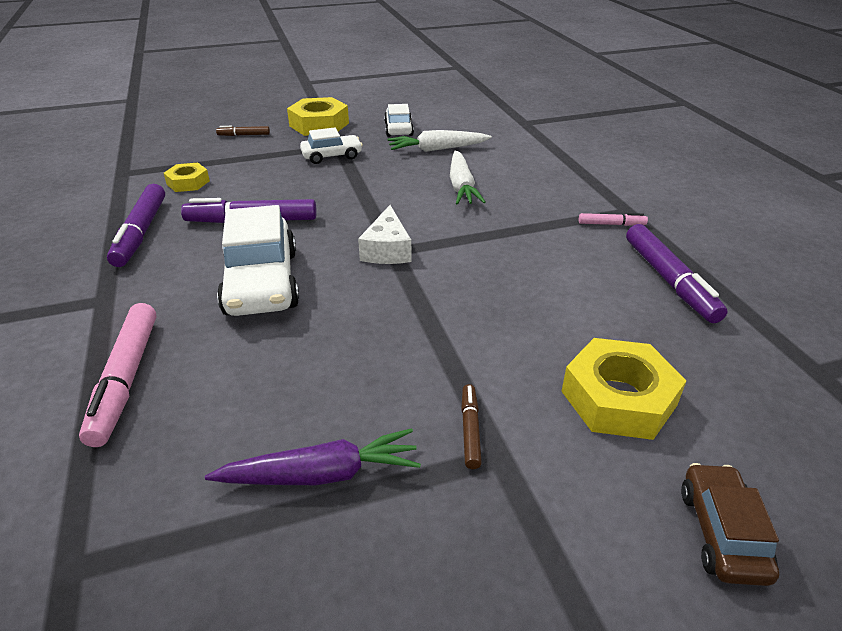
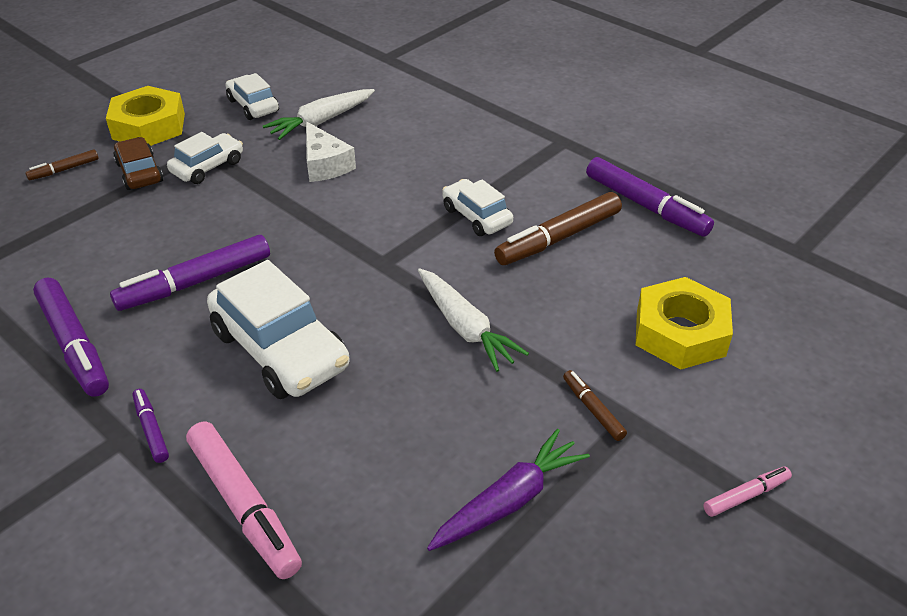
camera: 30 degrees left, 5 degrees up
(126, 301) = (151, 429): none -> purple marker
(188, 182) = (61, 260): yellow nut -> none
(387, 249) = (375, 264): white cheese -> white cheese (325, 164)
(461, 186) = (386, 162): white carrot -> white carrot (465, 327)
(500, 242) = (476, 216): none -> white car
(560, 280) = (558, 238): none -> brown marker
(611, 224) = (560, 161): pink marker -> pink marker (746, 495)
(721, 533) = (810, 406): brown car -> brown car (139, 172)

